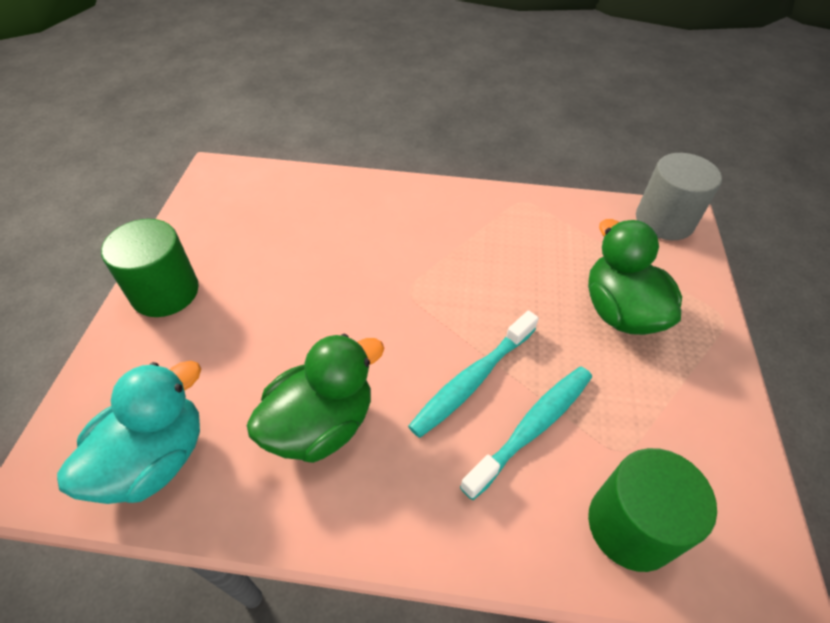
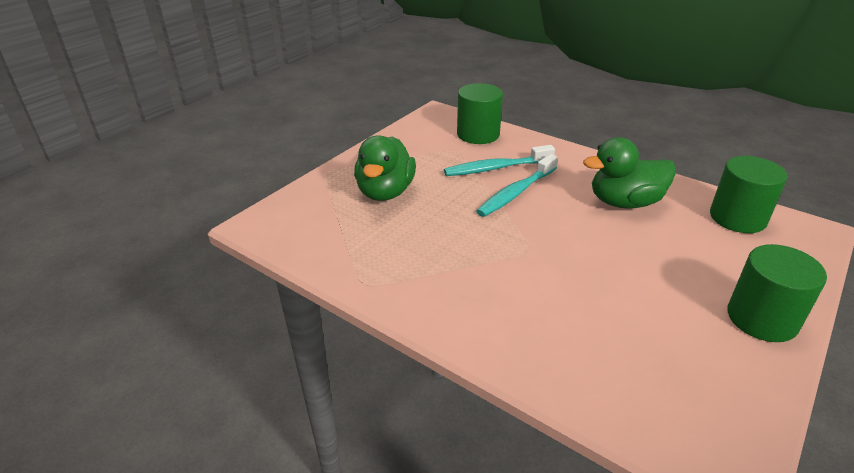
camera: 150 degrees left, 15 degrees down
(154, 459) = (737, 218): turquoise duck -> green cylinder
(472, 380) = (516, 193): turquoise toothbrush -> turquoise toothbrush turned 150 degrees clockwise
(664, 220) = (271, 227): grey cylinder -> none

